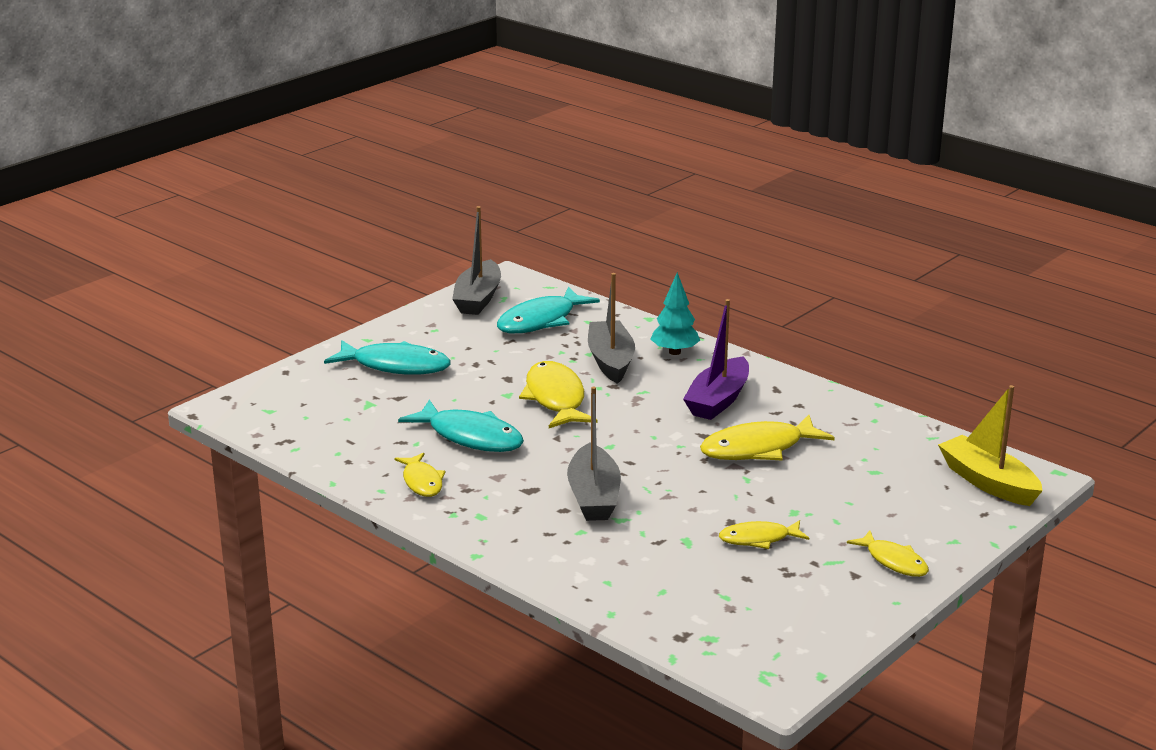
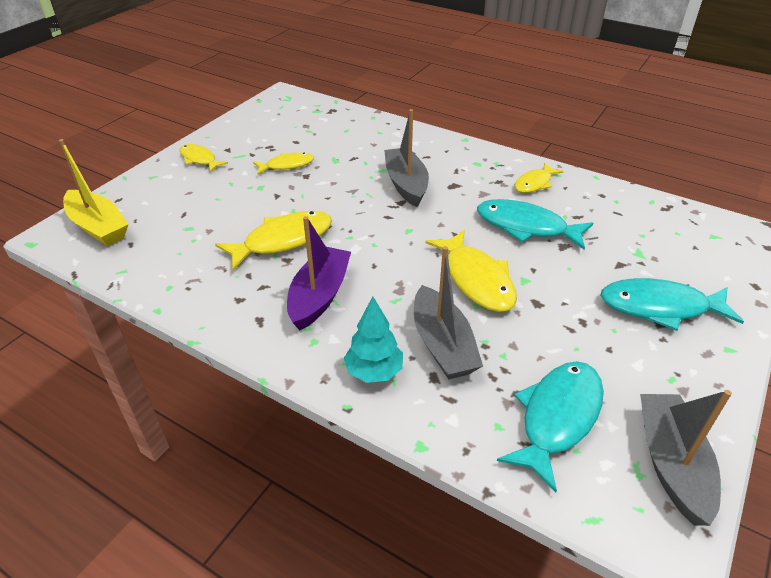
camera: 170 degrees right, 15 degrees up
(422, 482) = (534, 183): yellow fish -> yellow fish turned 105 degrees counterclockwise

